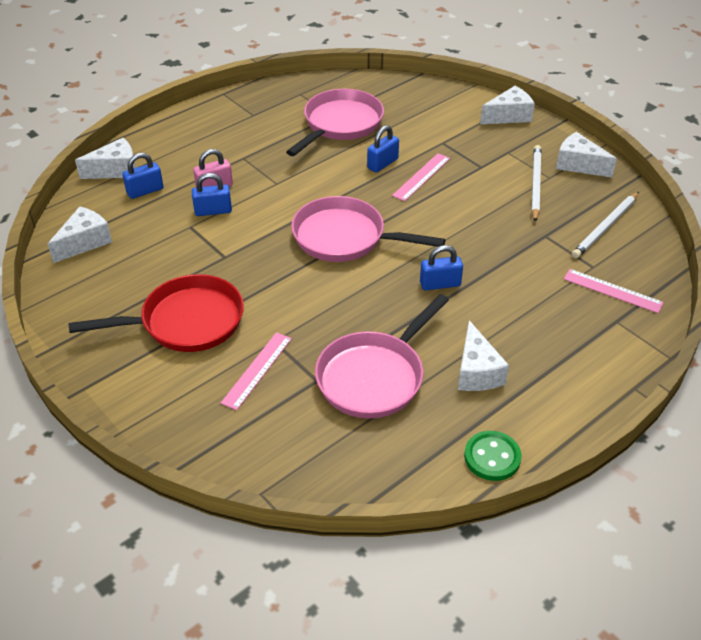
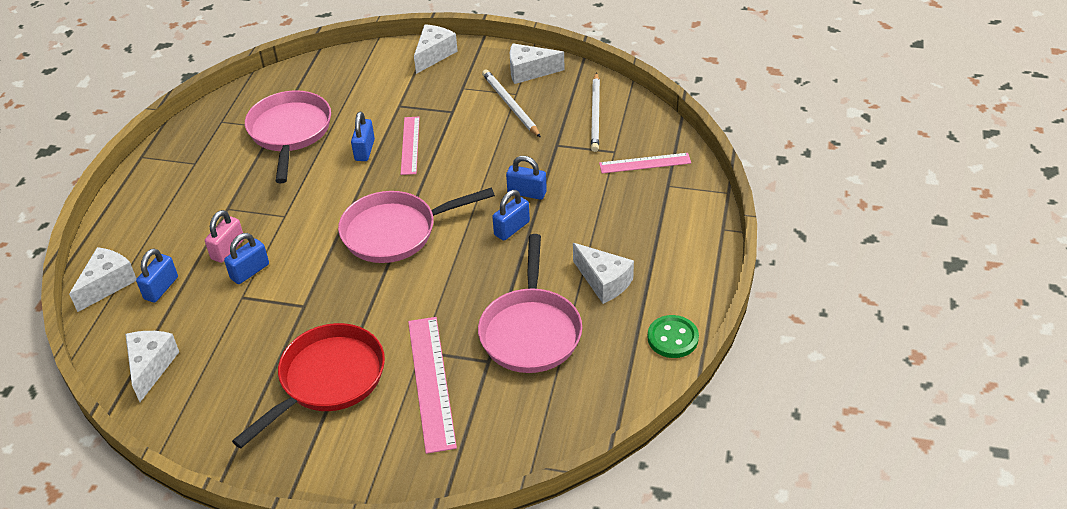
camera: 35 degrees left, 0 degrees up
(257, 370) = (431, 382): pink ruler -> pink ruler, size x1.58
(481, 262) = (527, 192): none -> blue padlock

